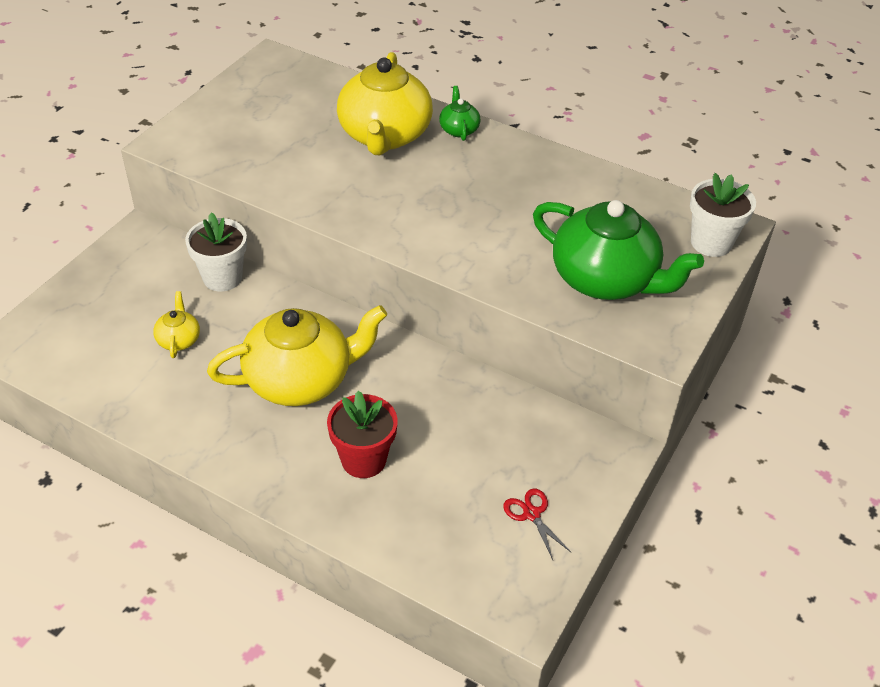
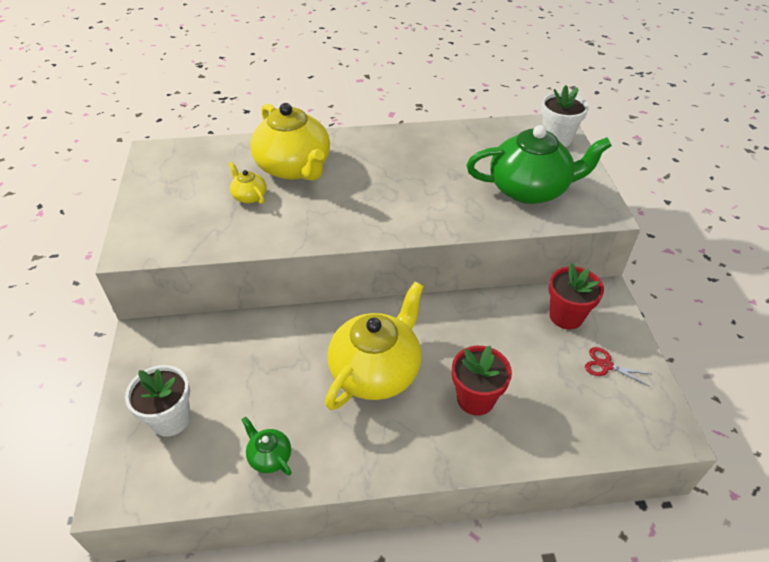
camera: 35 degrees left, 0 degrees up
(179, 339) = (257, 397): yellow teapot -> yellow teapot (249, 196)
(222, 278) = (243, 332): white flower pot -> white flower pot (171, 419)
(459, 129) = (339, 141): green teapot -> green teapot (269, 456)
(547, 444) = (566, 316): none -> red flower pot

